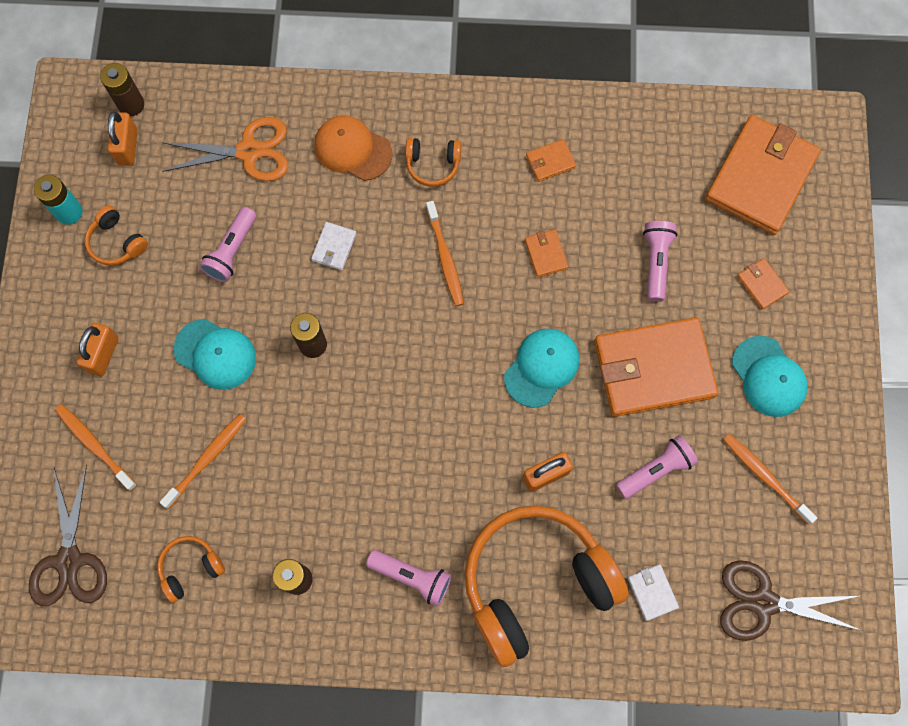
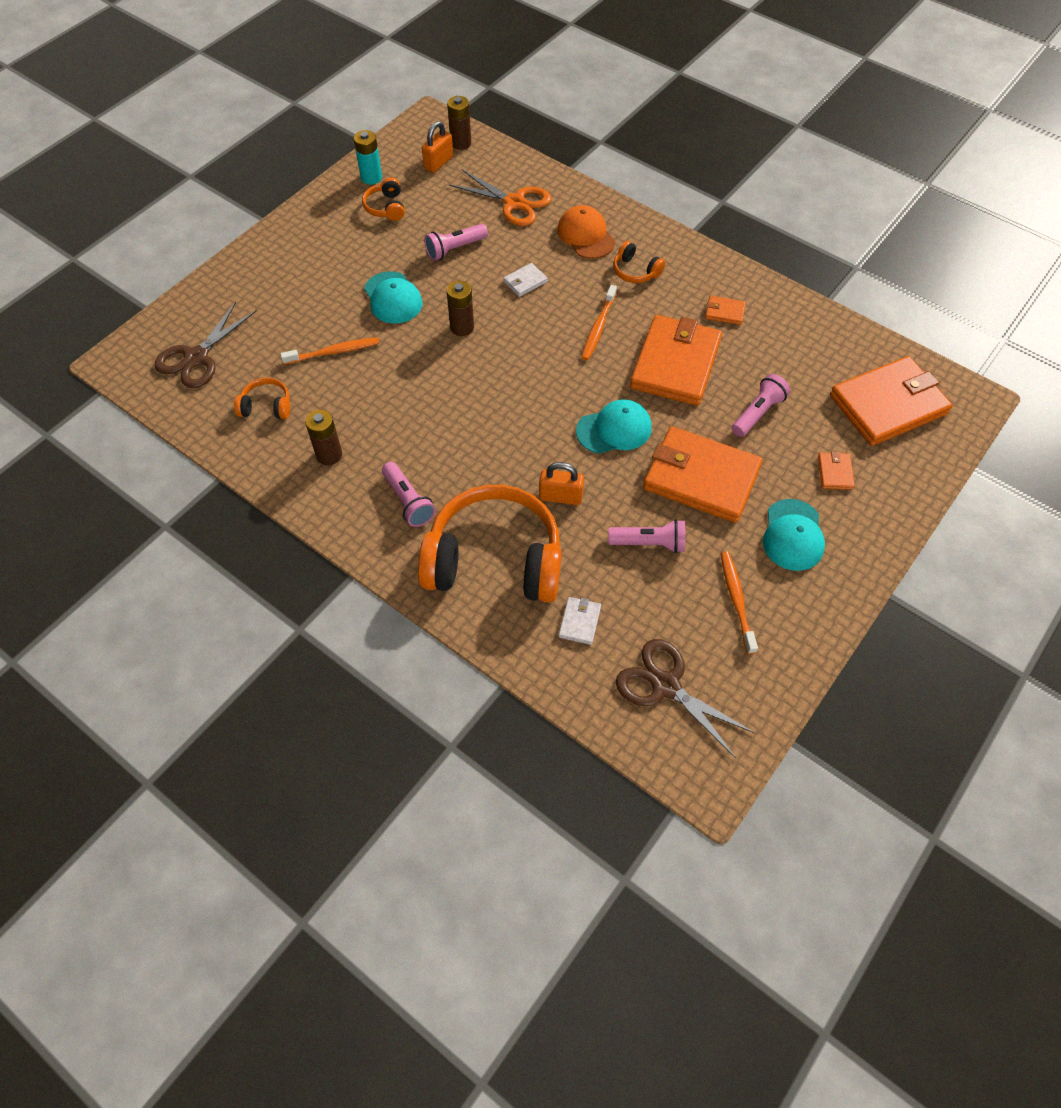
camera: 35 degrees right, 15 degrees down
(95, 445) = (271, 305): orange toothbrush -> none
(103, 354) = (322, 260): orange padlock -> none
(545, 254) = (675, 363): orange wallet -> orange wallet, size x2.43

